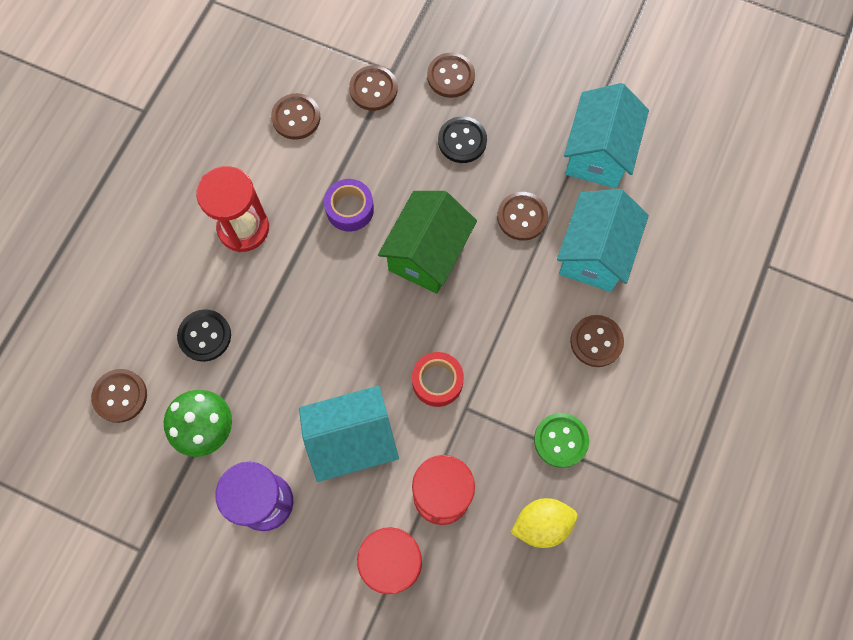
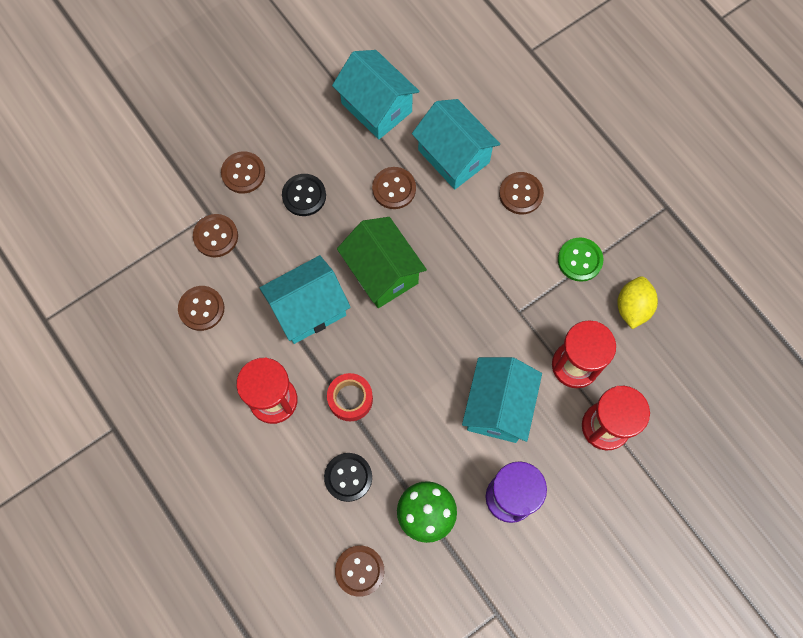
camera: 60 degrees left, 0 degrees up
(350, 209) = (308, 309): purple tape -> turquoise house
(437, 381) = (487, 321): red tape -> red tape (350, 399)

